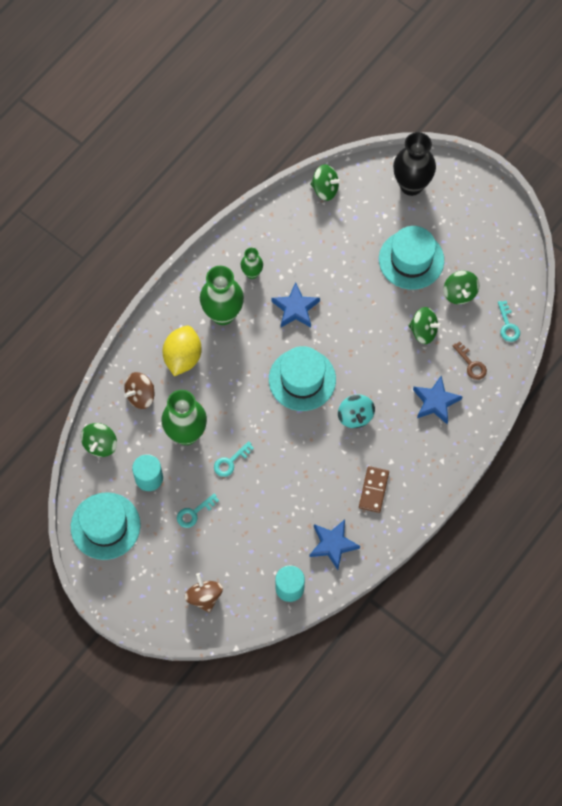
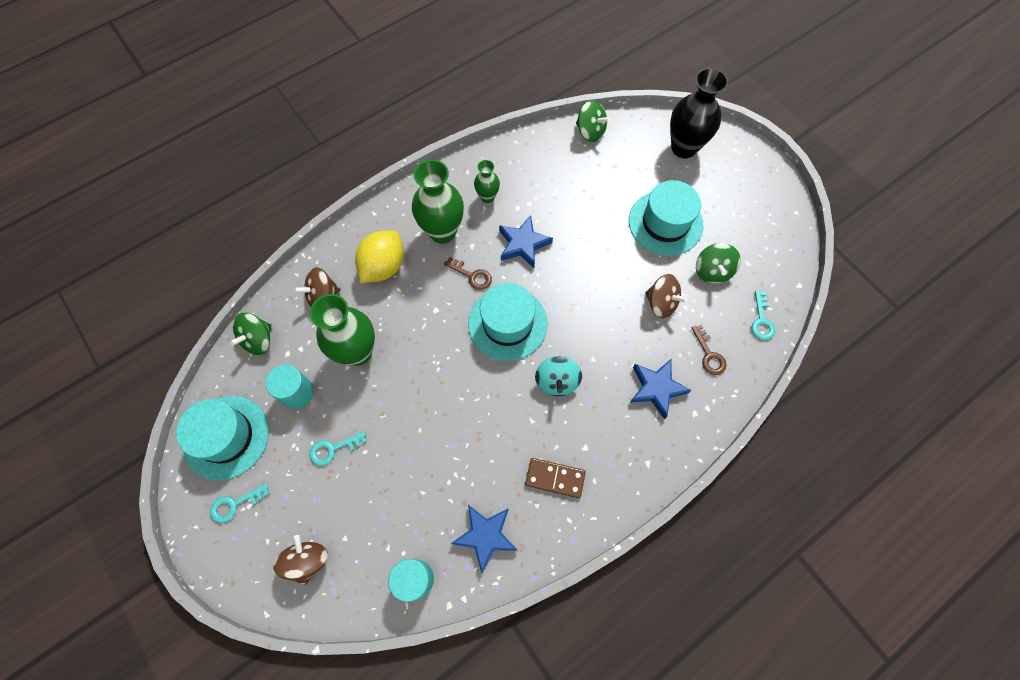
camera: 15 degrees right, 0 degrees up
(230, 462) = (396, 398): turquoise key -> turquoise key (234, 504)
(260, 346) = (472, 275): none -> brown key
(374, 490) = (555, 478): brown domino -> brown domino turned 75 degrees clockwise
(423, 331) = (661, 303): green spinning top -> brown spinning top

